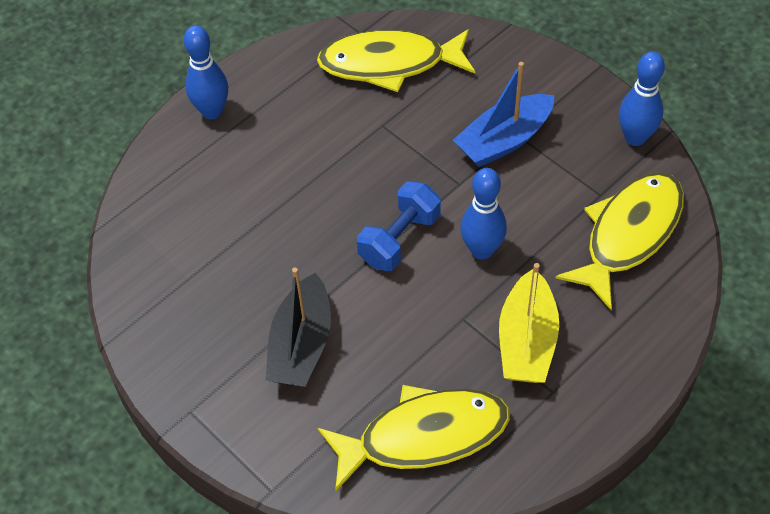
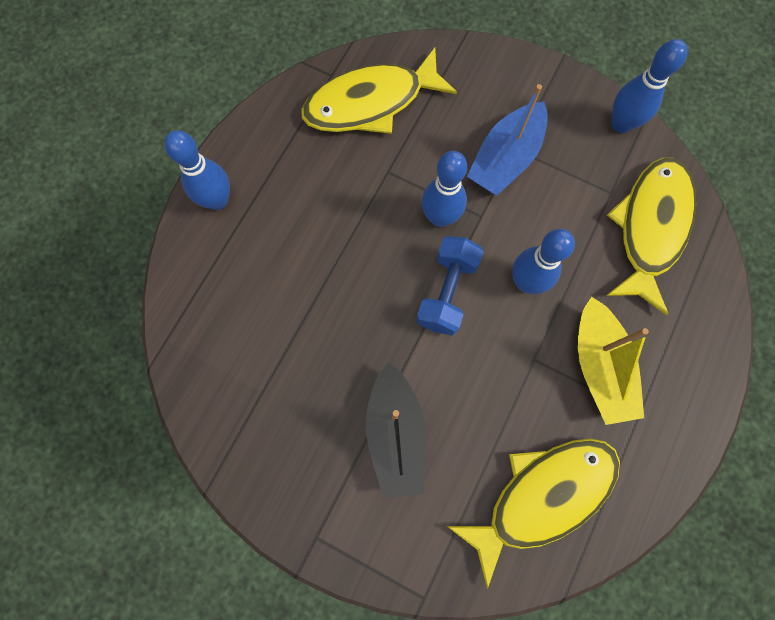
camera: 20 degrees left, 20 degrees up
(418, 175) = (440, 217): none -> blue bowling pin

